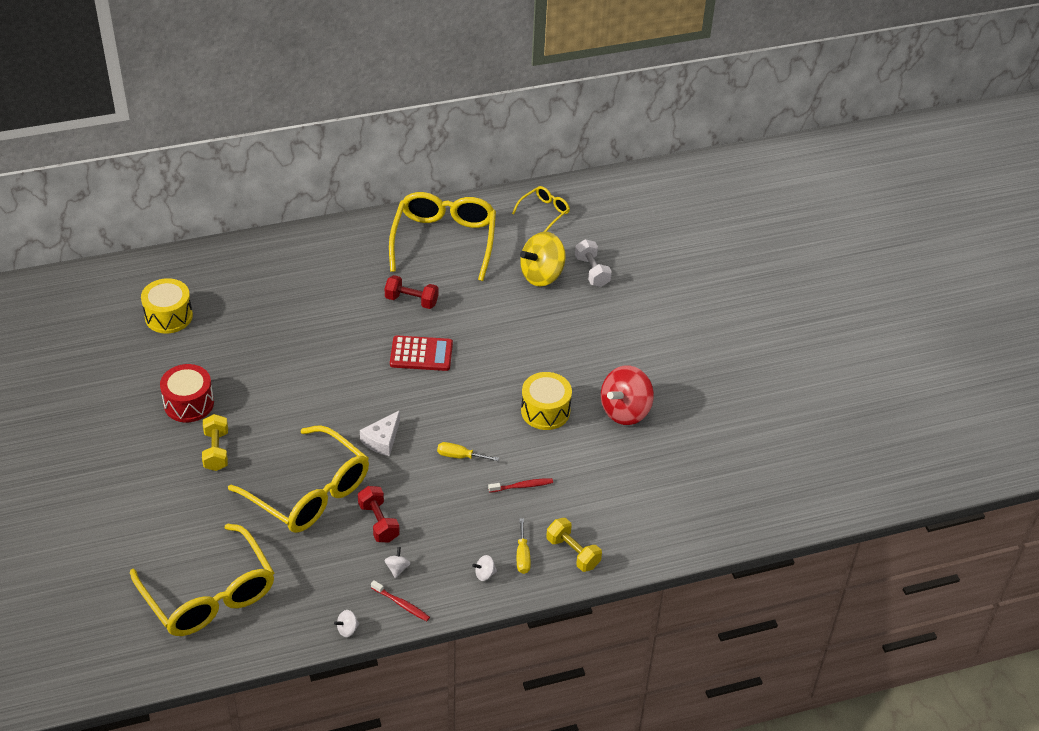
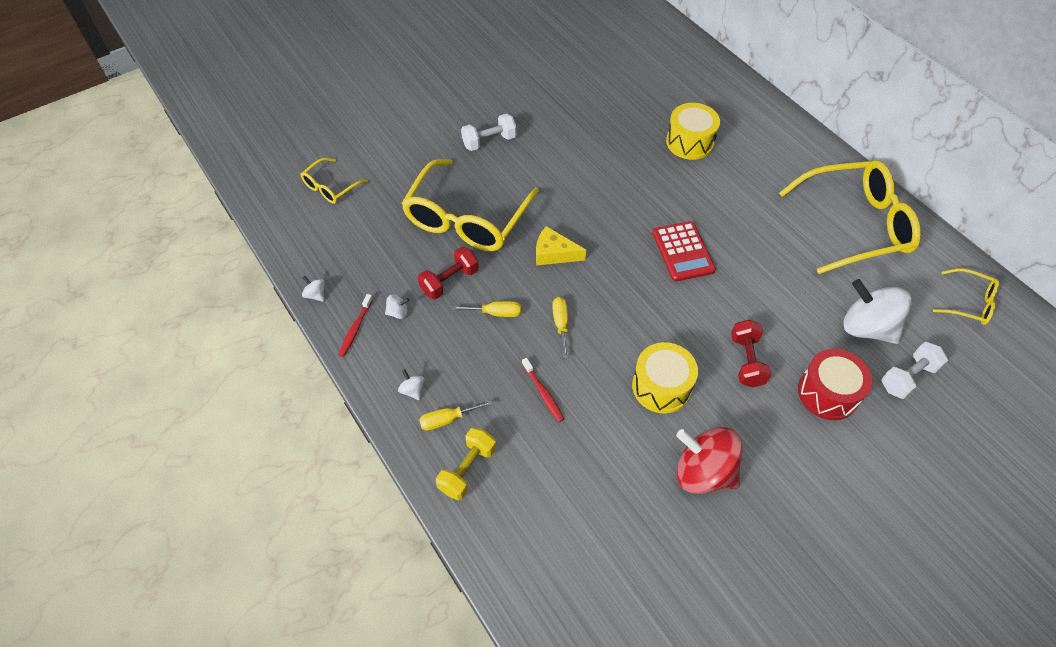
camera: 75 degrees right, 10 degrees up
(168, 316) = (627, 64): yellow drum -> yellow drum (689, 142)
(189, 403) = (535, 107): red drum -> red drum (827, 393)
(210, 595) = (330, 187): yellow glasses -> yellow glasses, size x0.48
(216, 451) = (489, 141): yellow dumbbell -> white dumbbell
(382, 440) = (554, 253): white cheese -> yellow cheese
(411, 300) = (751, 222): red dumbbell -> red dumbbell (746, 361)
(429, 497) = (496, 313): none -> yellow screwdriver
(542, 275) = (867, 327): yellow spinning top -> white spinning top

